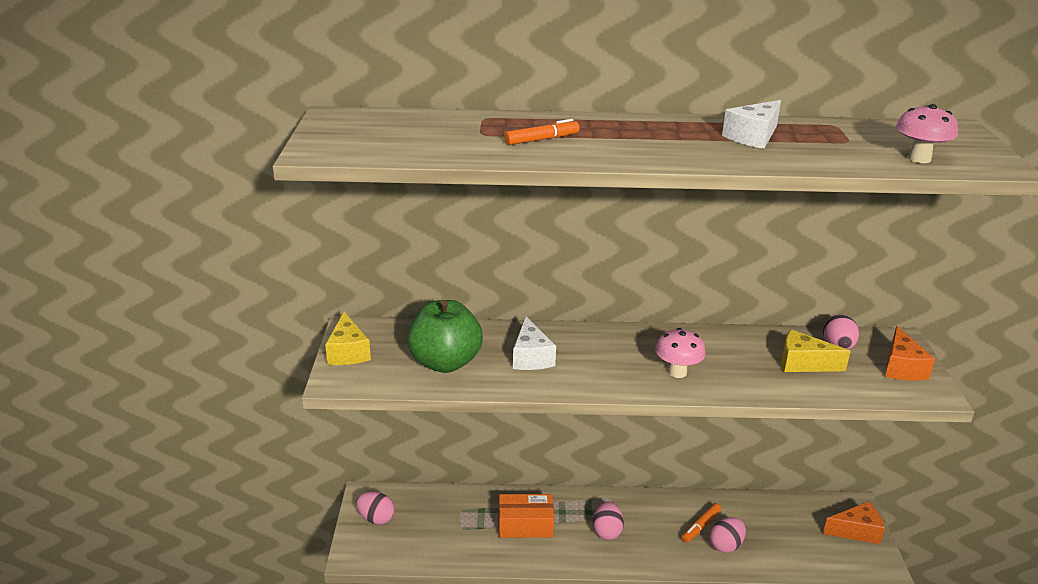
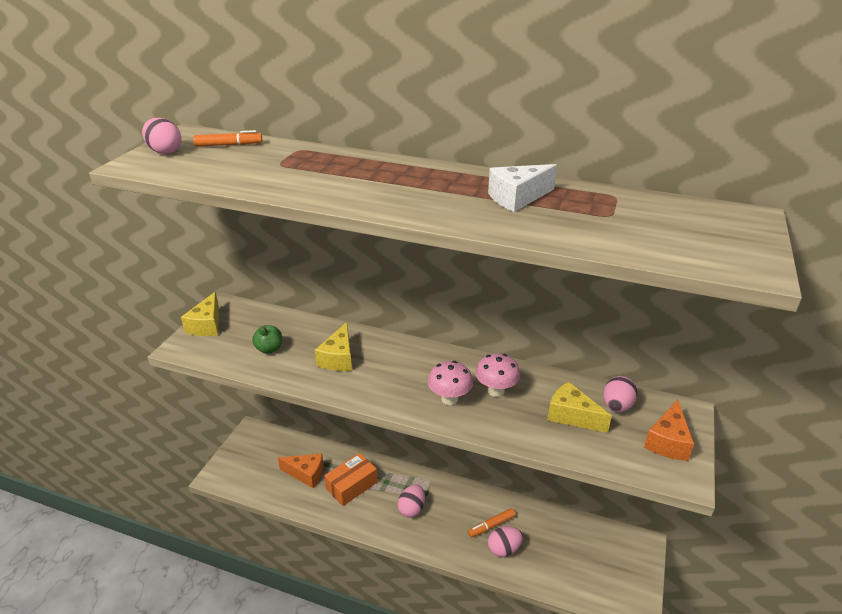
camera: 20 degrees right, 5 degrees up
(376, 519) = (247, 451): pink egg -> pink egg (165, 151)
(445, 363) = (269, 349): green apple -> green apple, size x0.48
(525, 525) = (351, 485): orange box -> orange box turned 60 degrees counterclockwise
(531, 357) = (338, 358): white cheese -> yellow cheese
(542, 139) = (321, 176): orange marker -> orange marker (229, 145)
(856, 531) = (630, 569): orange cheese -> orange cheese (306, 474)
(919, 159) = (667, 246): pink mushroom -> pink mushroom (496, 391)

